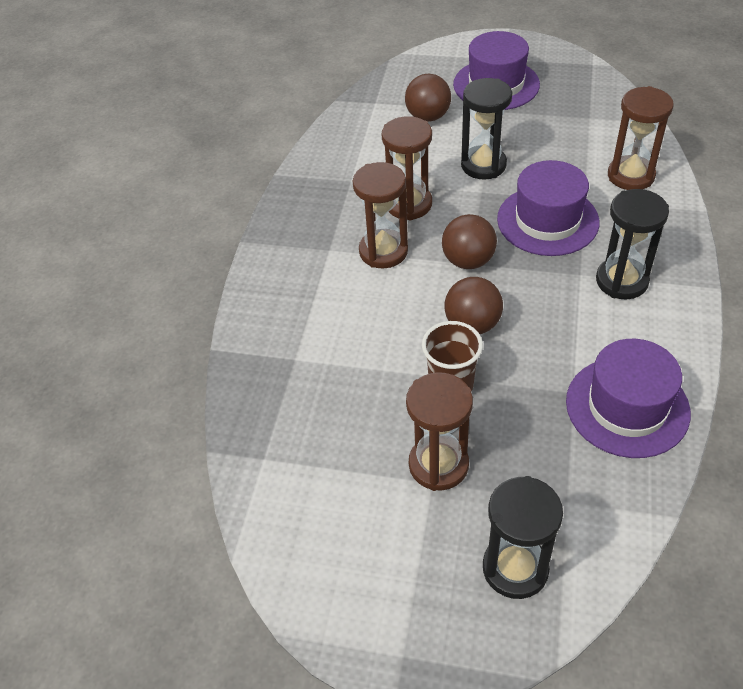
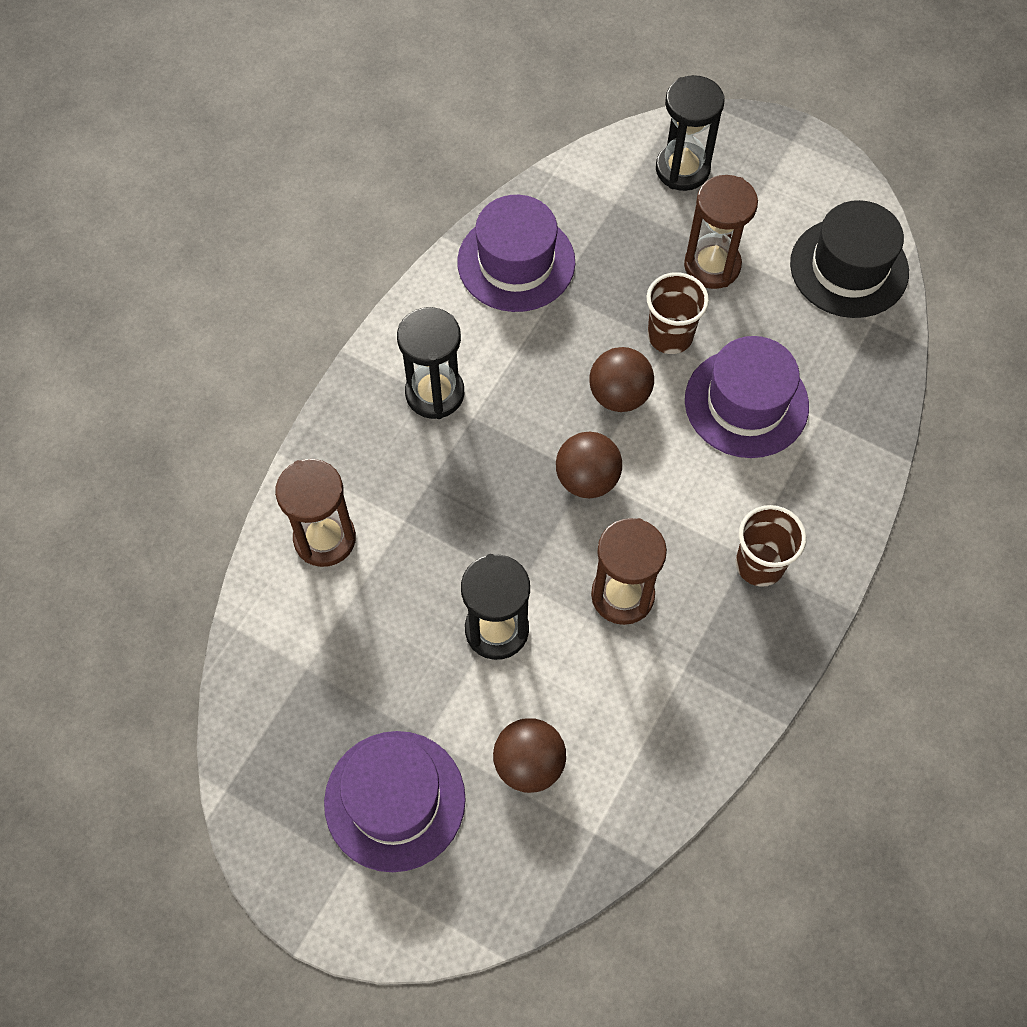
camera: 165 degrees left, 15 degrees up
(299, 508) = (849, 268): none -> black hat
(317, 247) = (759, 564): none -> brown cup
(383, 251) = (680, 529): brown hourglass -> none
(547, 220) = (466, 505): purple hat -> purple hat (746, 403)

